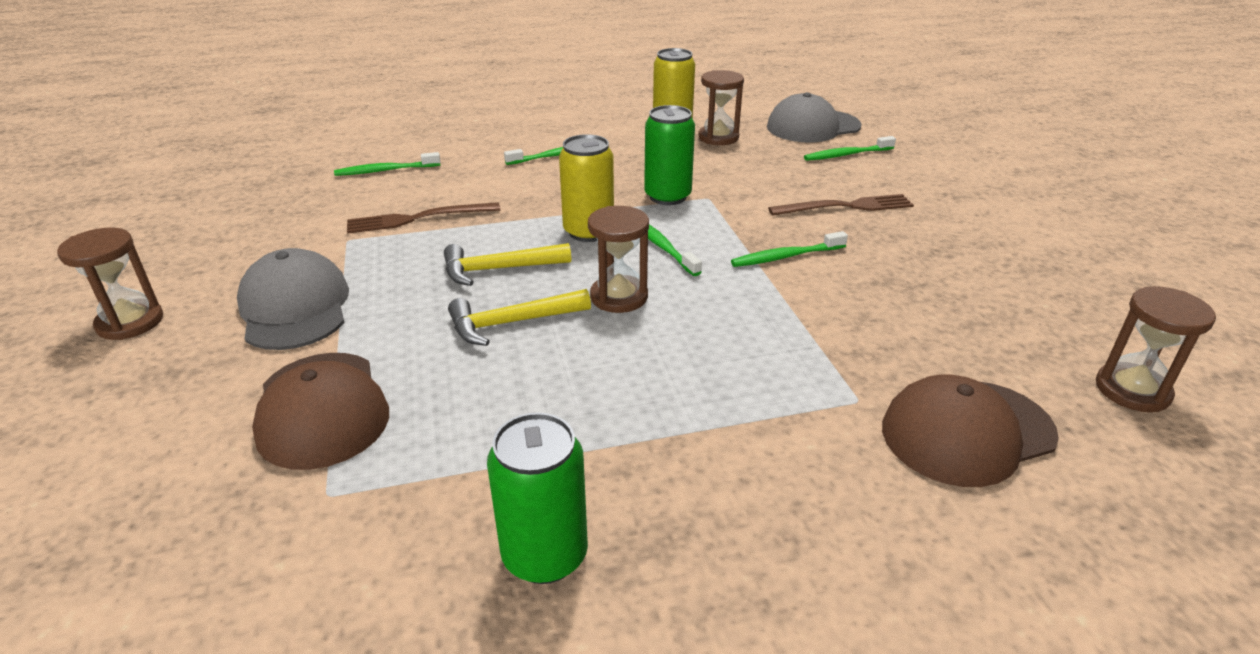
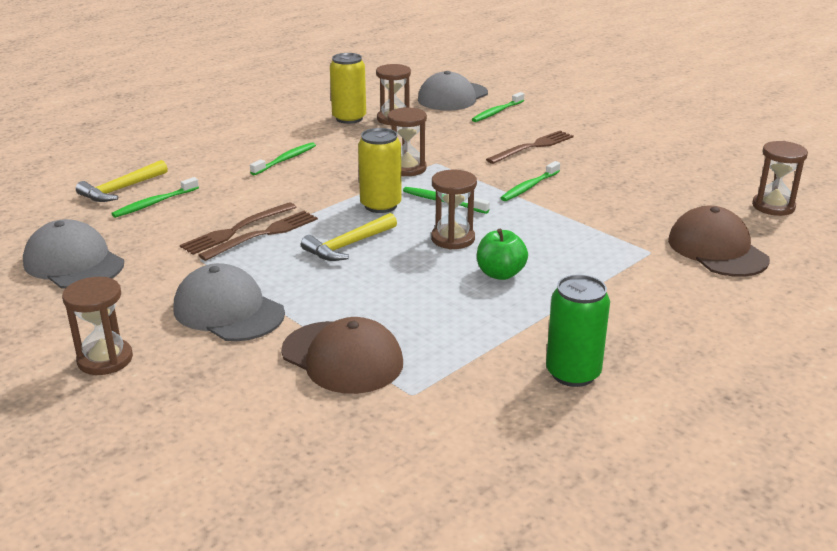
camera: 30 degrees left, 5 degrees down
(245, 211) = (74, 263): none -> grey cap
(435, 231) = (263, 235): none -> brown fork
(512, 323) = (402, 274): yellow hammer -> yellow hammer (121, 189)
(621, 363) = (500, 274): none -> green apple
(667, 196) = (407, 168): green can -> brown hourglass
(967, 432) = (717, 249): brown cap -> brown cap turned 120 degrees clockwise

